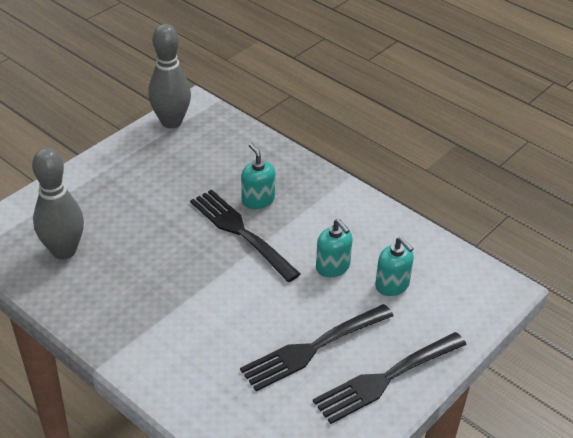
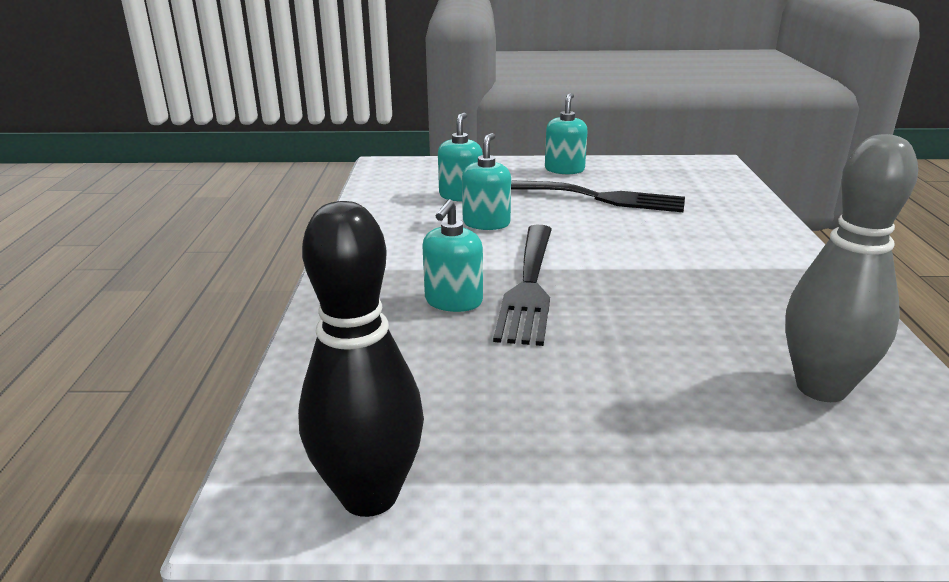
camera: 130 degrees left, 15 degrees down
(171, 122) = (369, 495): grey bowling pin -> black bowling pin
(387, 378) = (564, 169): black fork -> turquoise soap dispenser

